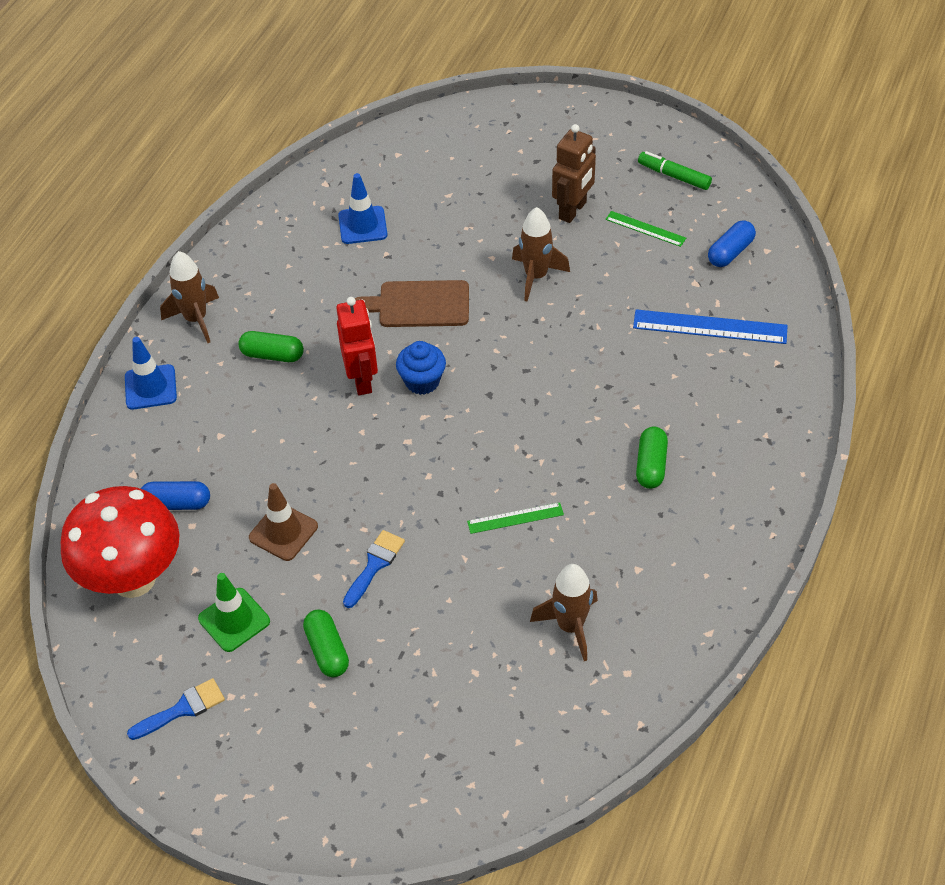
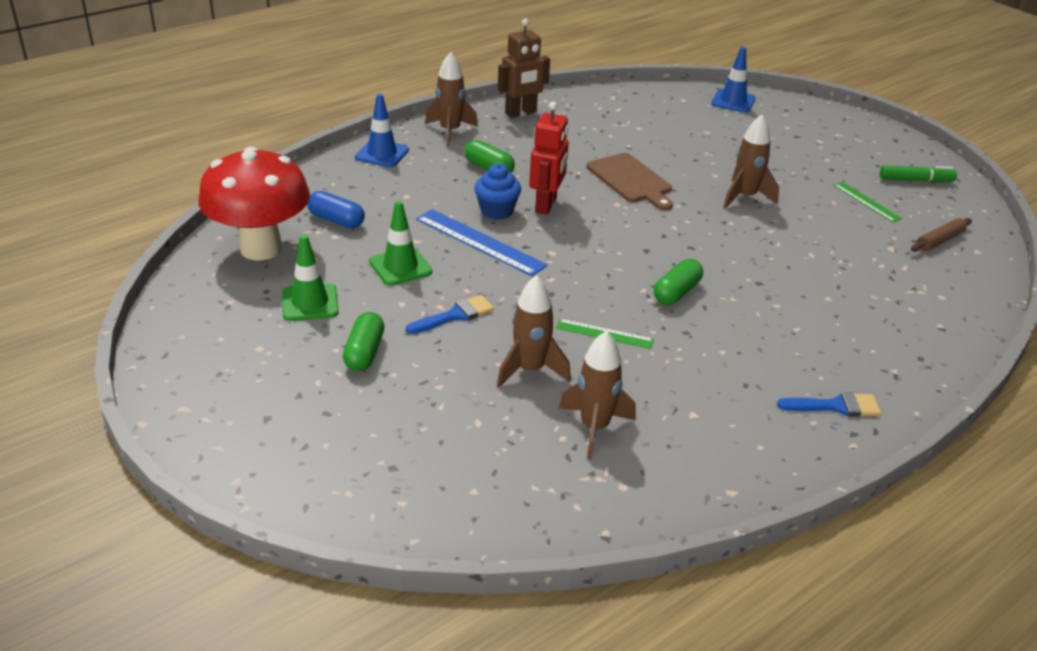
camera: 25 degrees right, 15 degrees down
(182, 709) = (214, 339): blue brush -> blue brush (835, 406)
(283, 532) = (400, 267): brown traffic cone -> green traffic cone
(362, 225) = (623, 126): blue traffic cone -> blue traffic cone (733, 101)
(419, 304) = (631, 180): brown cutting board -> brown cutting board turned 150 degrees counterclockwise
(422, 381) = (595, 223): blue cupcake -> blue cupcake (497, 211)
(480, 593) = (530, 370): none -> brown rocket
(573, 210) = (807, 172): brown robot -> brown robot (521, 113)
(651, 465) = (761, 348): green capsule -> green capsule (676, 292)
(674, 176) = (916, 180): green marker -> green marker turned 120 degrees clockwise
(710, 327) = (886, 279): blue ruler -> blue ruler (479, 242)
(730, 252) = (939, 241): blue capsule -> brown rolling pin

